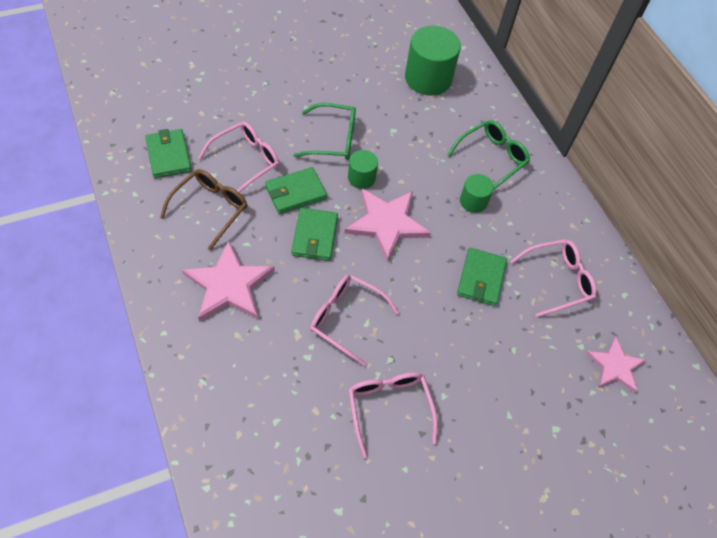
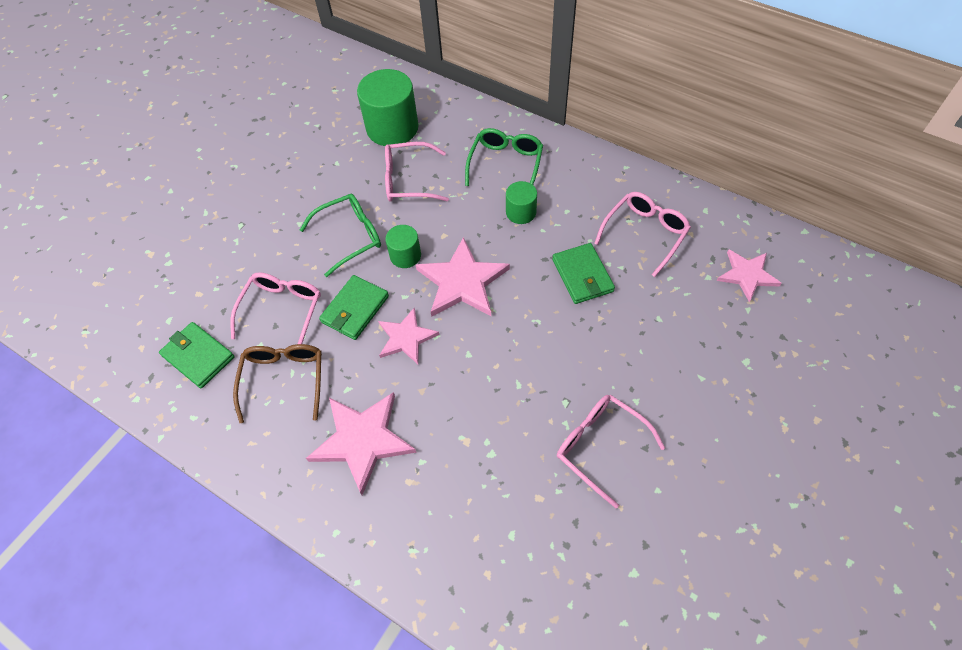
camera: 25 degrees left, 0 degrees up
(314, 236) = (406, 338): green wallet -> pink star
(346, 318) = (497, 393): pink glasses -> pink glasses (408, 180)

